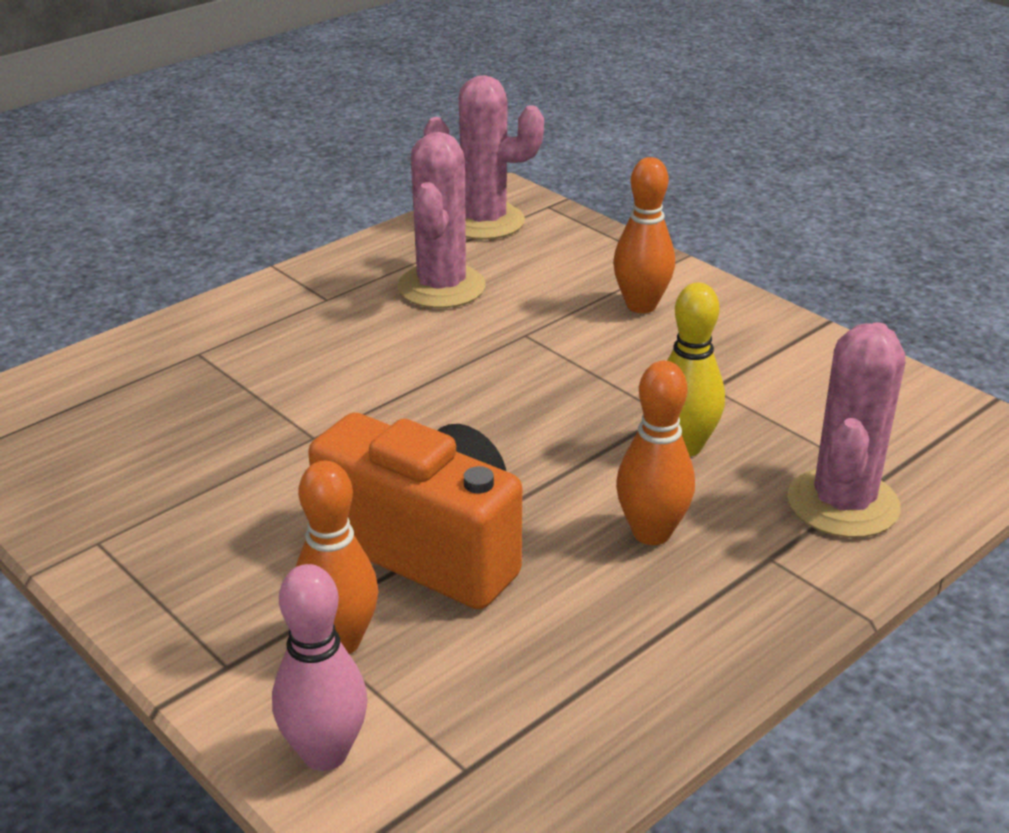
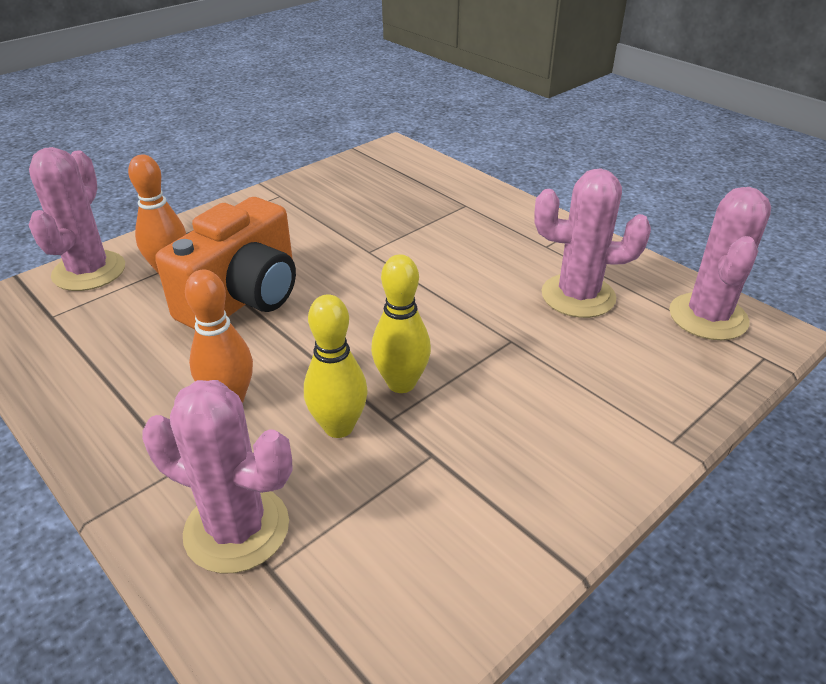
camera: 90 degrees right, 5 degrees up
(325, 753) = (89, 271): pink bowling pin -> pink cactus
(606, 406) = (401, 383): none -> yellow bowling pin
(641, 305) = (576, 414): orange bowling pin -> none

